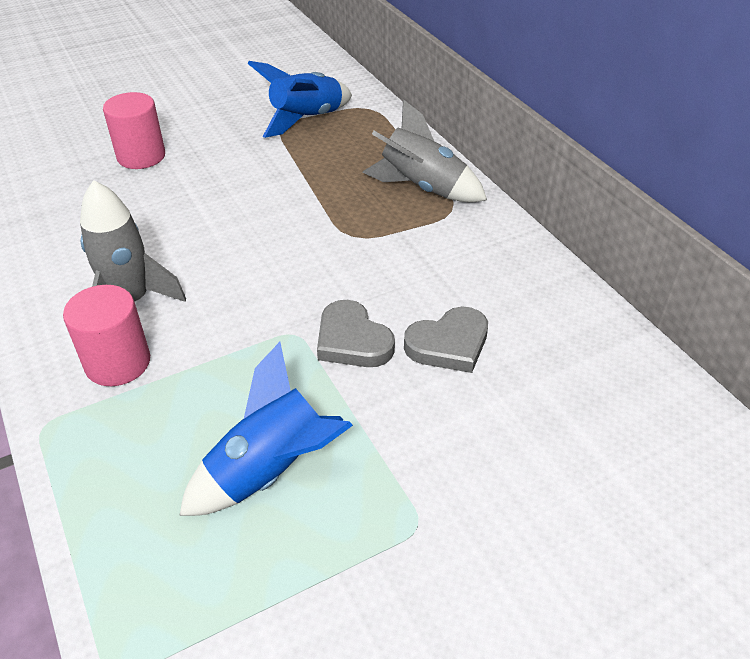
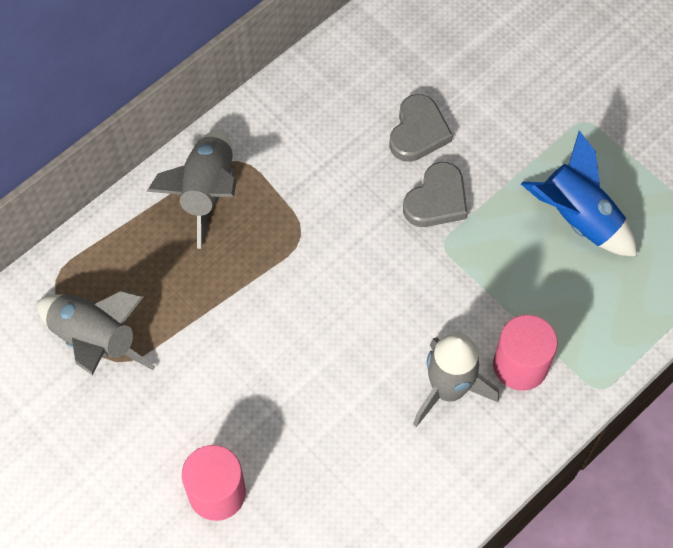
camera: 105 degrees left, 20 degrees up
(306, 119) = (95, 340): blue rocket -> grey rocket
(449, 344) = (418, 132): grey heart -> grey heart turned 60 degrees clockwise

